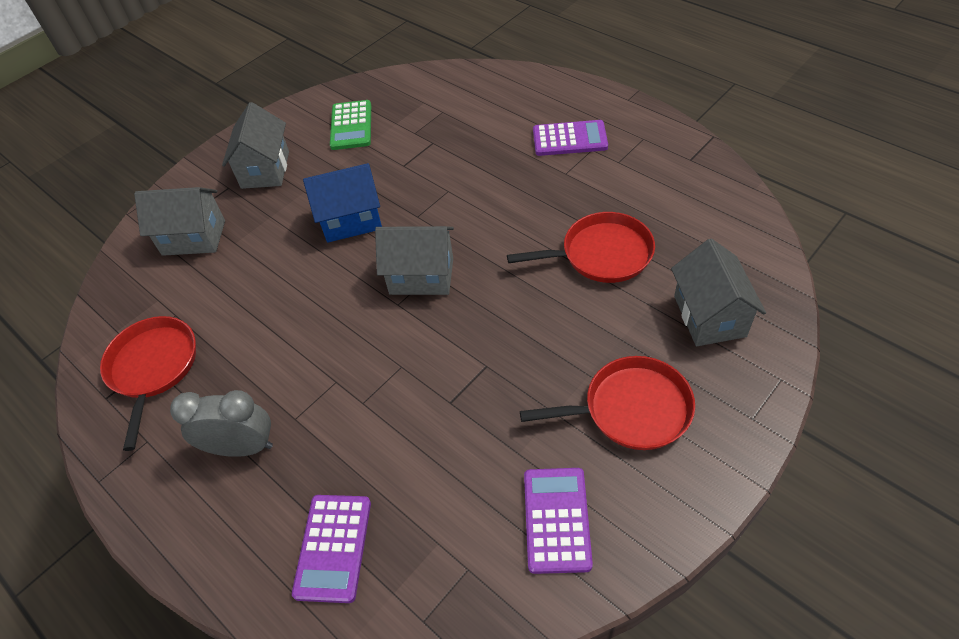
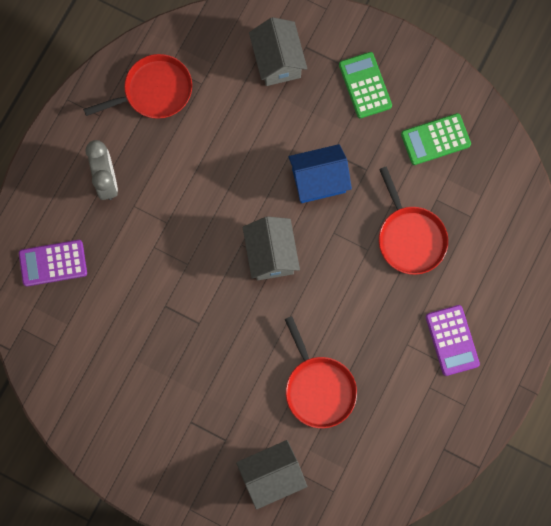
camera: 70 degrees right, 25 degrees up
(265, 169) = (365, 85): grey house -> green calculator
(351, 221) = (318, 181): blue house -> blue house turned 75 degrees counterclockwise
(557, 519) = (95, 393): purple calculator -> none
(631, 409) = (182, 428): red pan -> red pan (410, 238)

